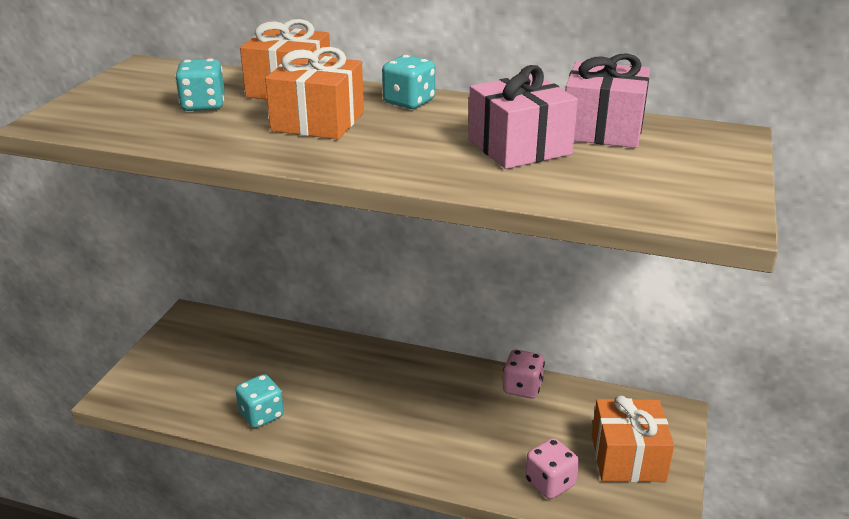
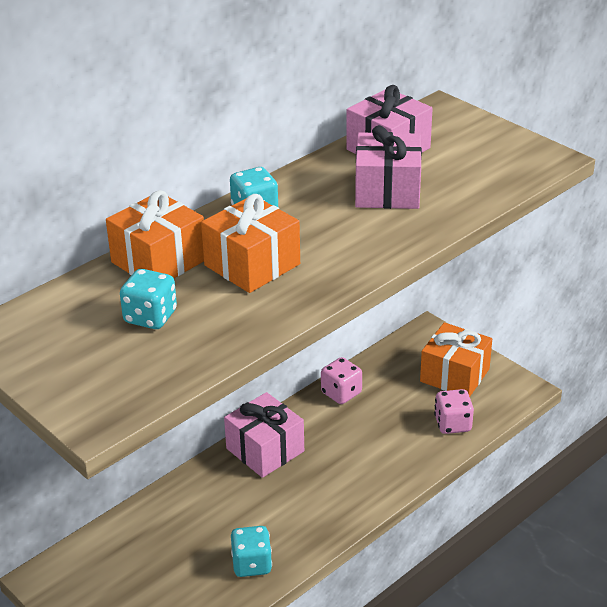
camera: 60 degrees left, 5 degrees up
(407, 370) = (265, 450): none -> pink gift

